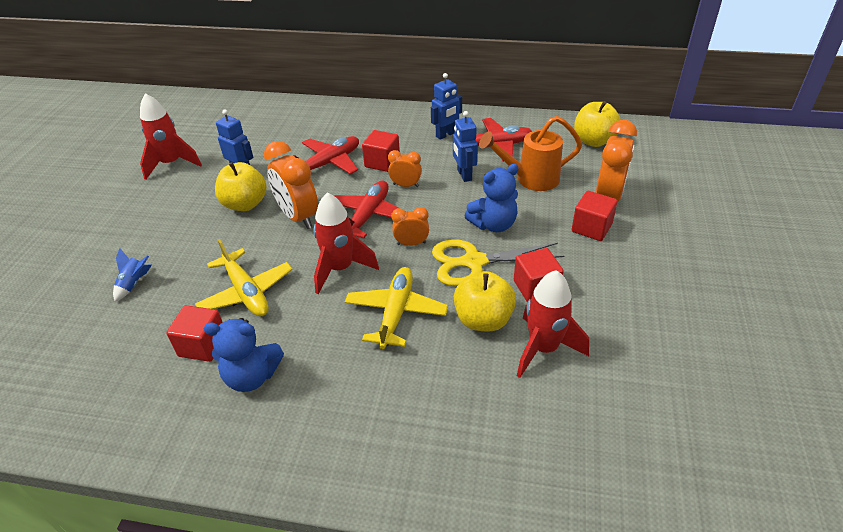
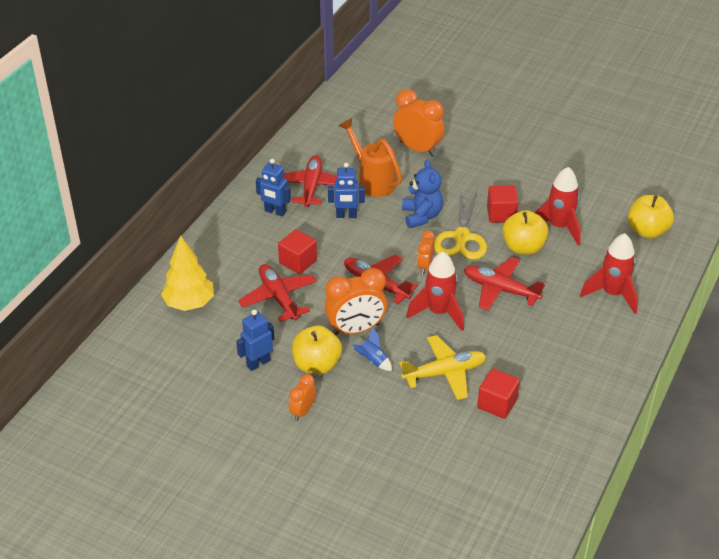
camera: 75 degrees left, 0 degrees up
(134, 284) = (403, 449): blue rocket -> blue rocket (373, 360)
(171, 164) = (210, 420): red rocket -> red rocket (612, 294)
(252, 376) = (538, 376): blue teddy bear -> none
(307, 122) = (189, 303): none -> yellow tree
(396, 312) = (500, 289): yellow plane -> red plane
(406, 185) = (343, 253): orange clock -> orange clock (303, 411)
(446, 135) = (275, 212): blue robot -> blue robot turned 135 degrees clockwise
(530, 179) = (372, 180): orange watering can -> orange watering can turned 135 degrees clockwise
(591, 228) = (449, 168): red cube -> none
(593, 141) = (337, 131): yellow apple -> yellow apple (647, 231)

